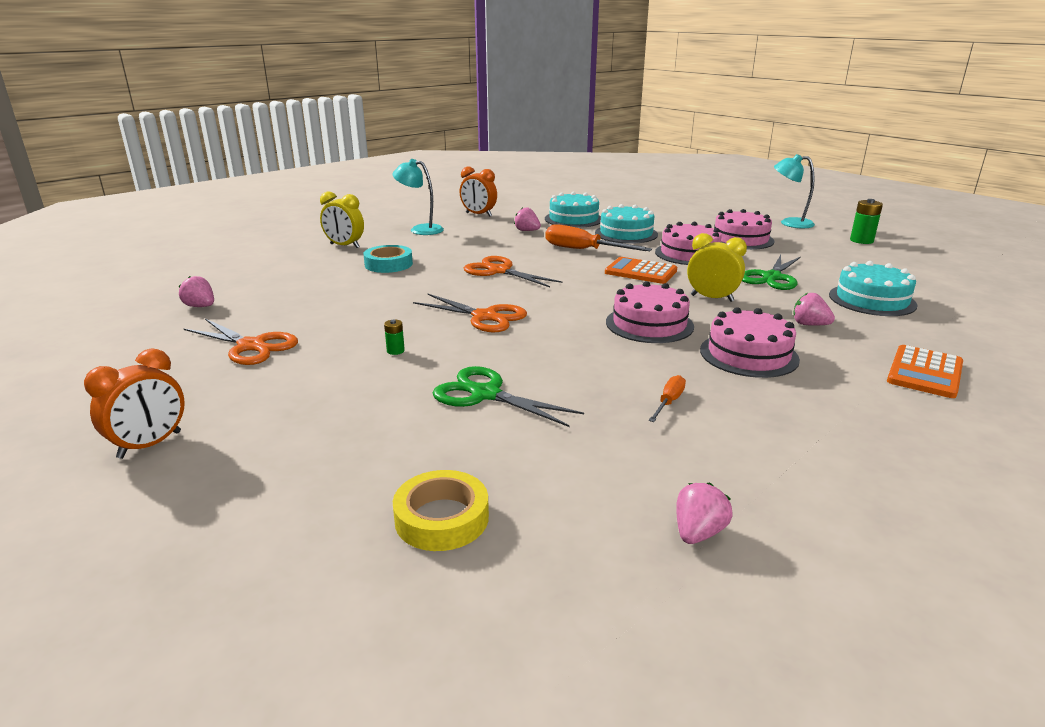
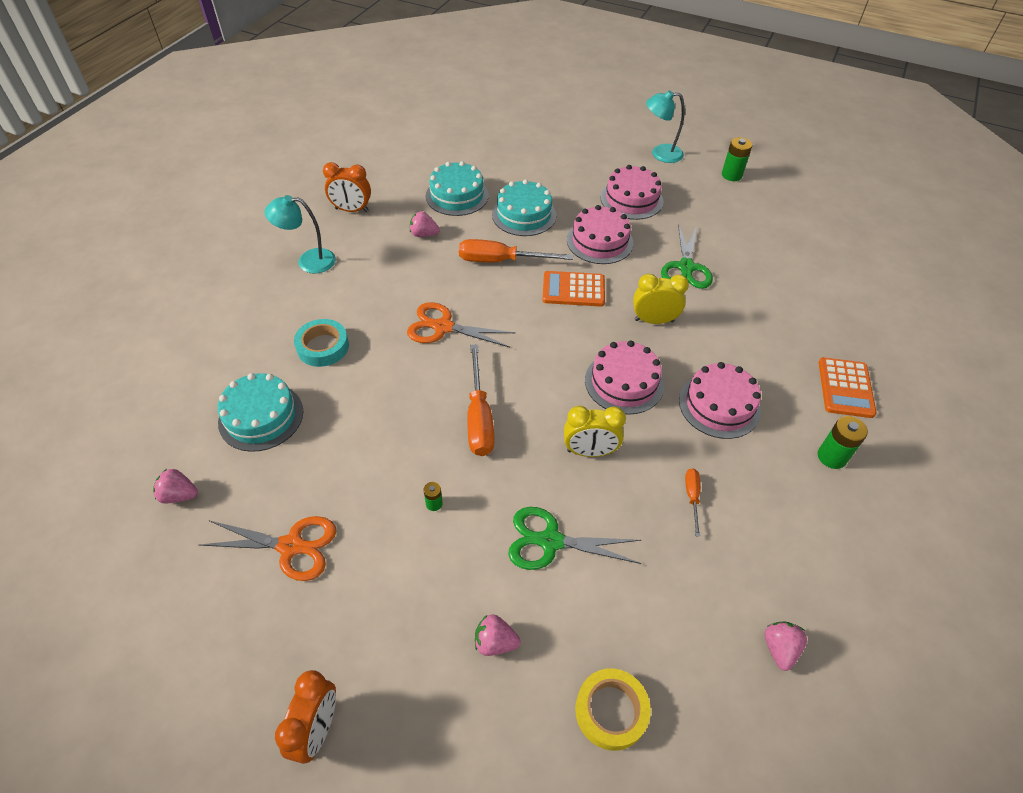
camera: 25 degrees left, 25 degrees up
(344, 246) = (247, 321): yellow clock -> yellow clock (590, 451)
(485, 317) = (479, 417): orange scissors -> orange screwdriver
(809, 325) = (744, 341): pink strawberry -> pink strawberry (495, 642)
(872, 300) = (775, 284): turquoise cake -> turquoise cake (261, 416)
(874, 412) = (831, 457): none -> green battery

